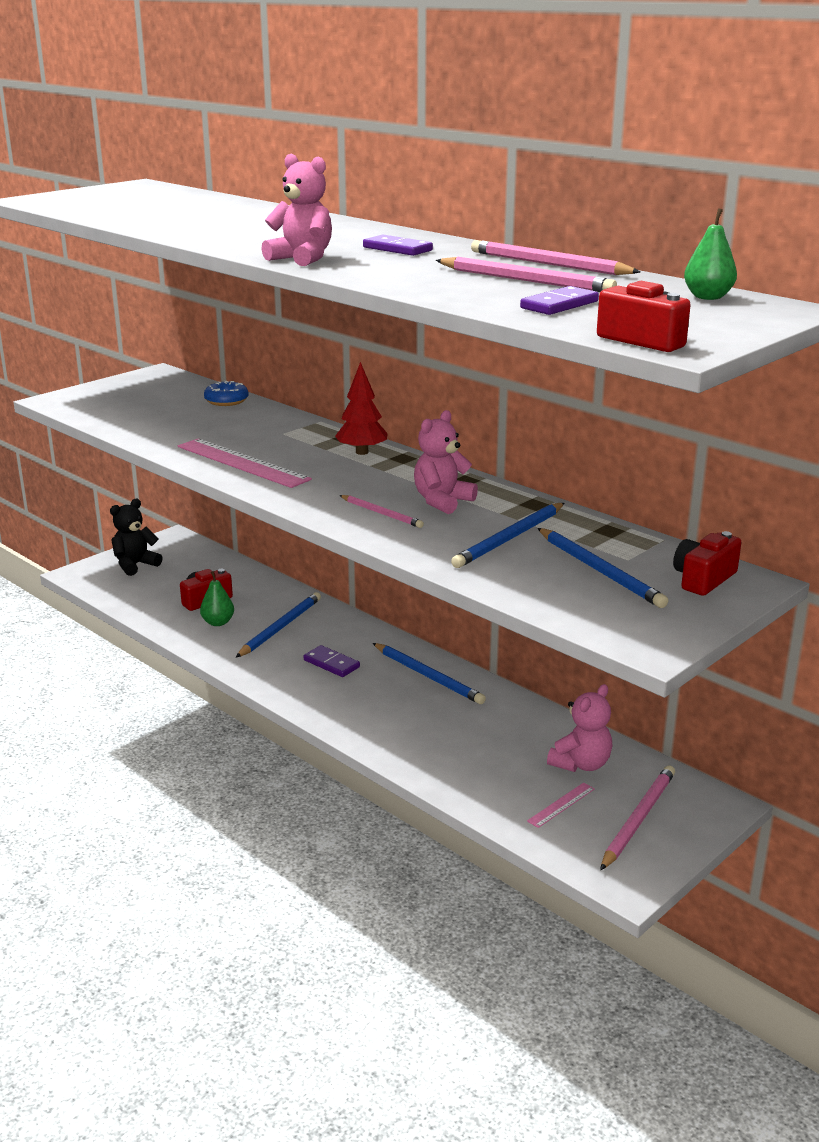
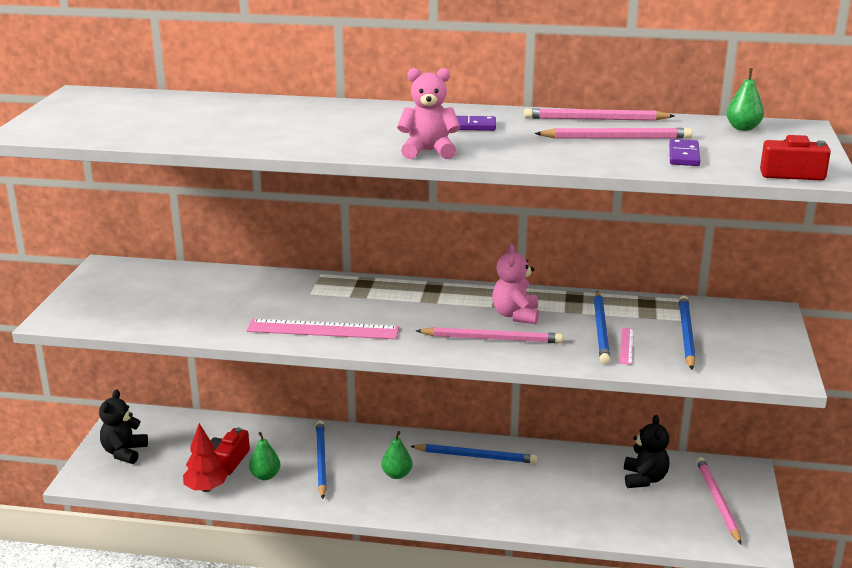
camera: 35 degrees left, 0 degrees up
(226, 401) = (214, 277): blue donut -> none
(331, 664) = (397, 474): purple domino -> green pear
(362, 452) = (396, 292): red tree -> red tree (206, 488)
(381, 513) = (492, 339): pink pencil -> pink pencil, size x1.60
(561, 805) = (666, 512): pink ruler -> pink ruler (626, 346)
(581, 764) = (644, 479): pink teddy bear -> black teddy bear
(600, 571) = (686, 335): blue pencil -> blue pencil turned 105 degrees counterclockwise
(703, 579) = (746, 320): red camera -> none

